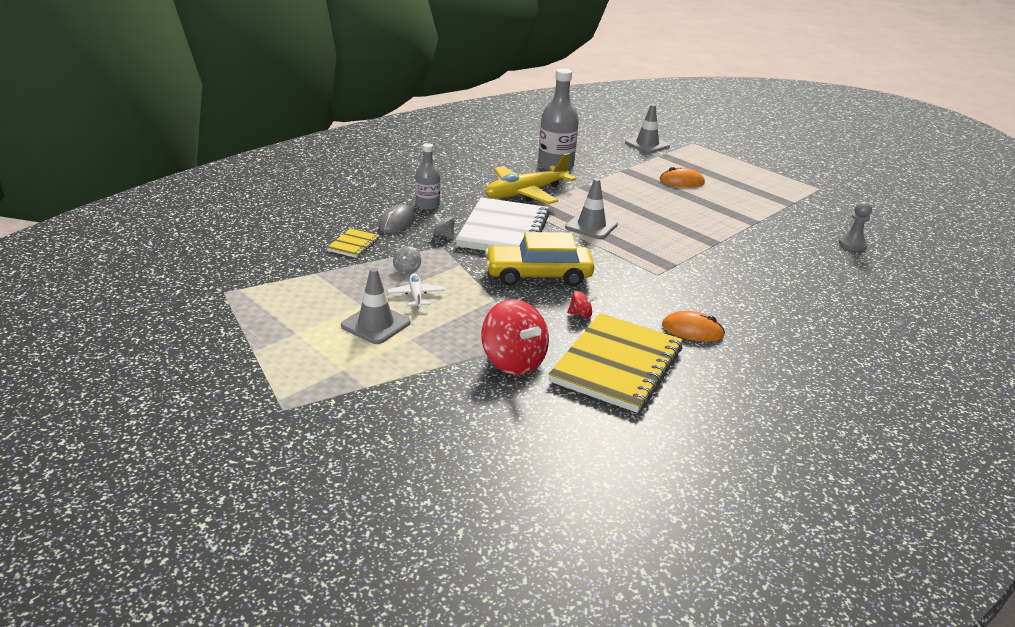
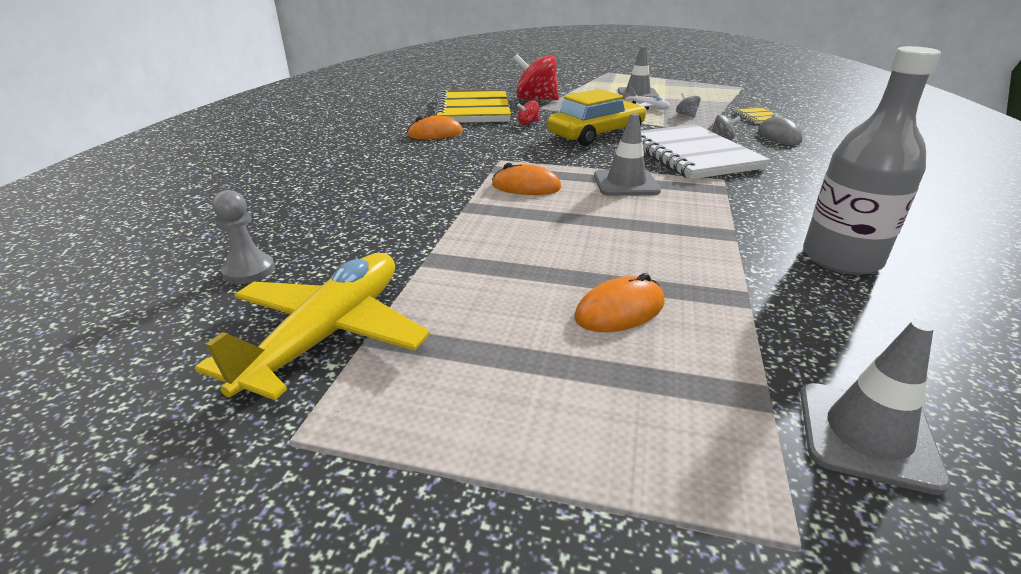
camera: 150 degrees right, 0 degrees up
(427, 205) = (802, 155): grey bottle -> none
(525, 193) = (765, 198): yellow plane -> yellow plane (329, 334)
(661, 245) = (526, 187): none -> orange mouse

